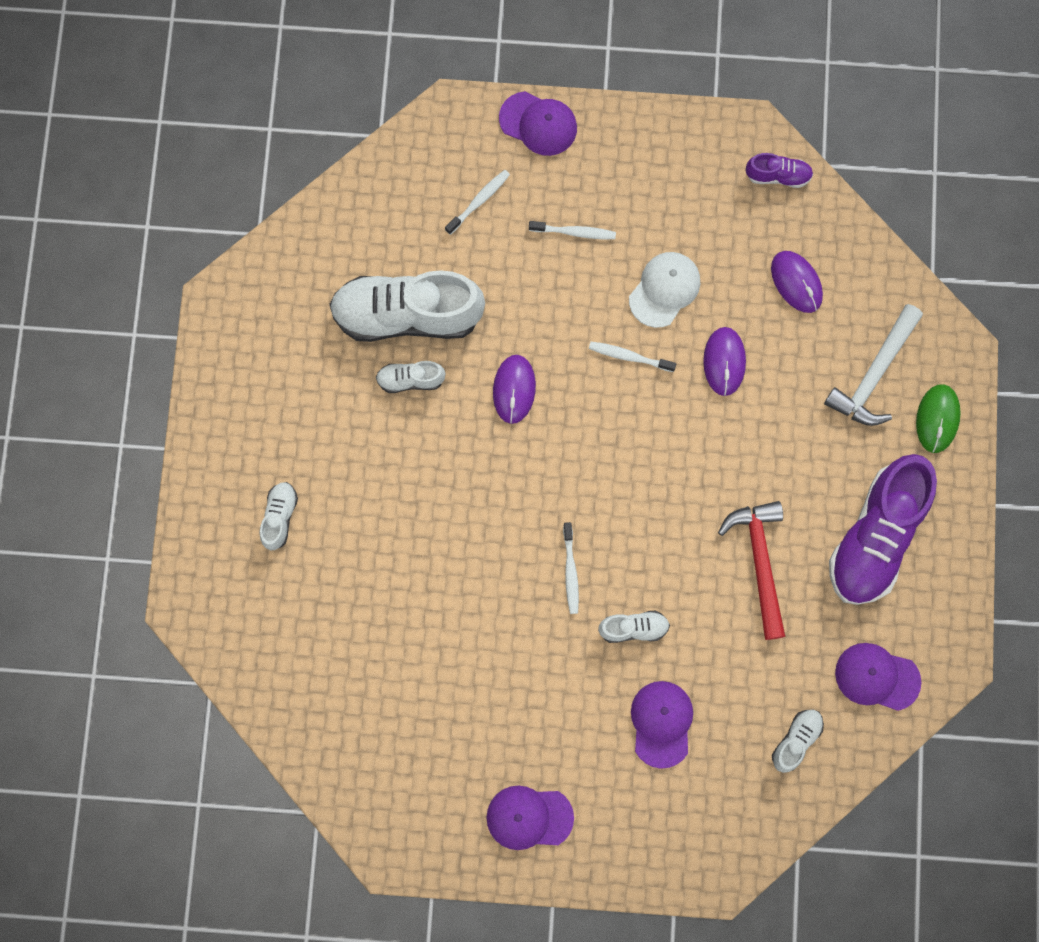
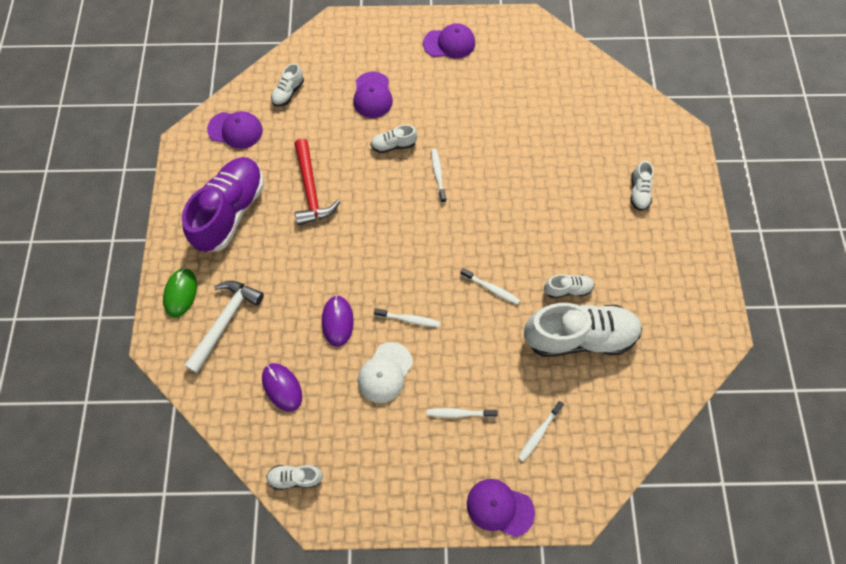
camera: 175 degrees right, 10 degrees down
(514, 389) = (491, 288): purple mouse -> white toothbrush
(778, 176) = (295, 477): purple shoe -> white shoe

